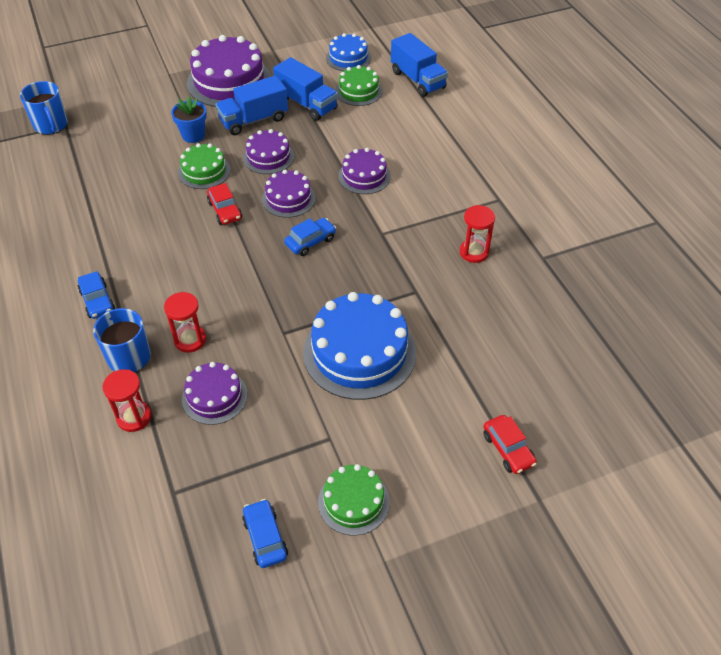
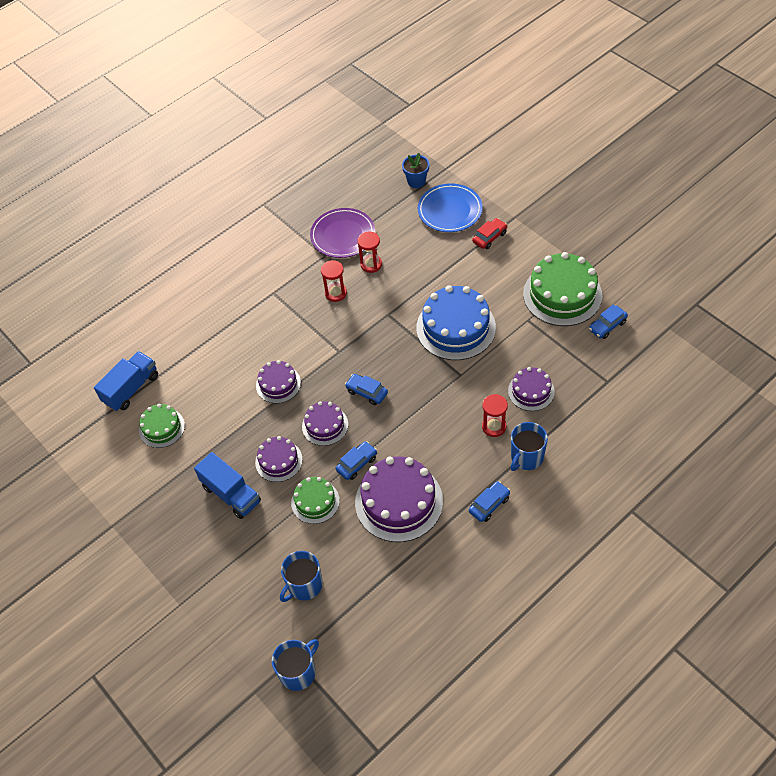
camera: 105 degrees left, 5 degrees up
(124, 145) = (304, 585): none -> blue mug
(134, 417) = (570, 428): red hourglass -> red hourglass (371, 264)
(193, 135) = (270, 534): blue flower pot -> blue flower pot (416, 181)
(225, 210) = (357, 464): red car -> blue car
(229, 81) = (177, 542): purple cake -> purple cake (399, 501)
(306, 104) = (193, 461): blue truck -> none
(348, 58) = (110, 454): blue cake -> none
(353, 502) = (562, 294): green cake -> green cake, size x1.80
(573, 283) = (343, 235): none -> purple plate
(583, 417) = (450, 210): none -> blue plate

